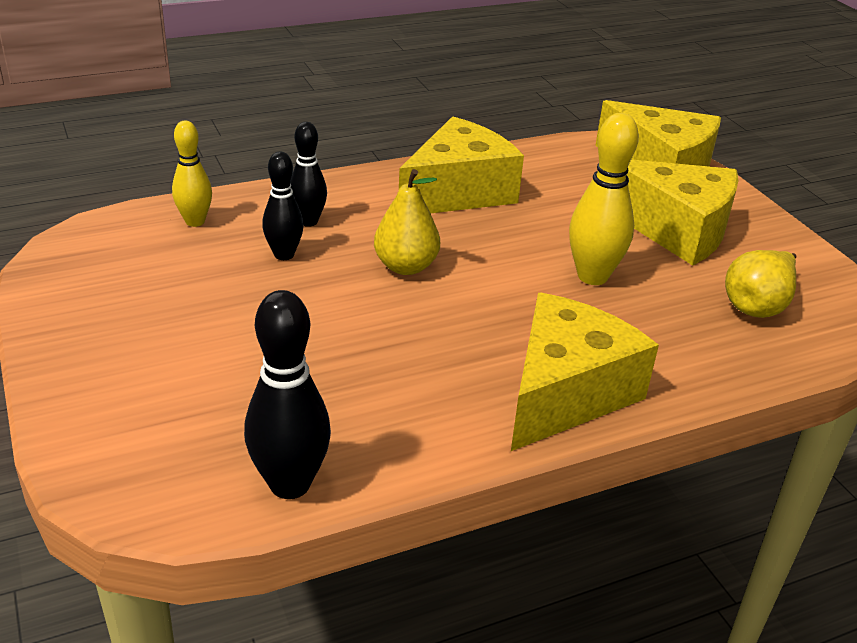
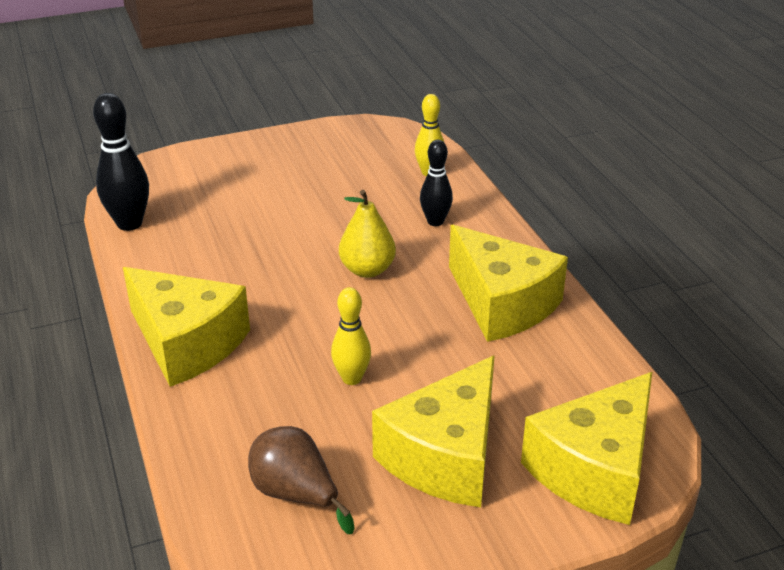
camera: 95 degrees right, 0 degrees up
(284, 255) = (383, 212): black bowling pin -> none
(592, 276) = (351, 378): yellow bowling pin -> yellow bowling pin, size x0.65
(757, 305) = (296, 494): yellow pear -> brown pear

